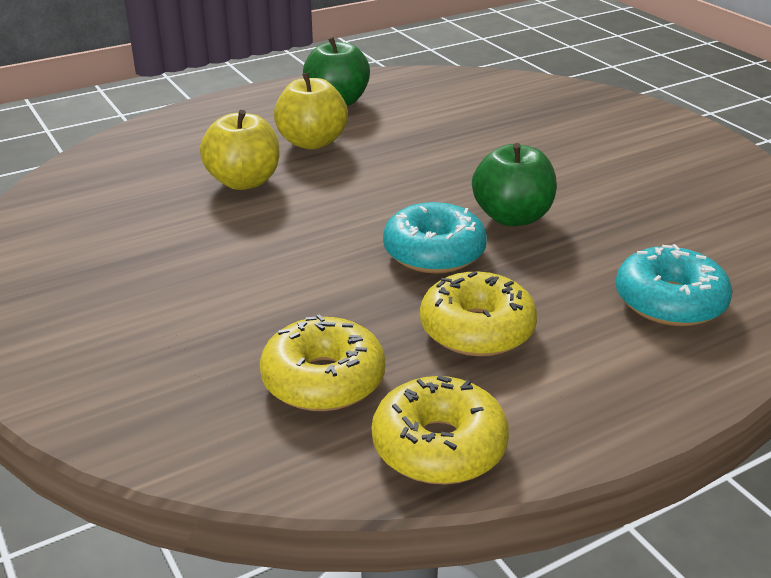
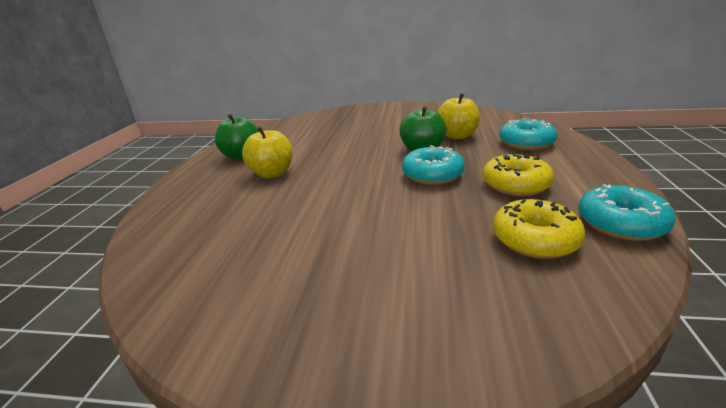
camera: 50 degrees left, 5 degrees down
(244, 182) = (280, 204): yellow apple -> yellow apple (457, 136)
(439, 446) = (620, 223): yellow donut -> turquoise donut

